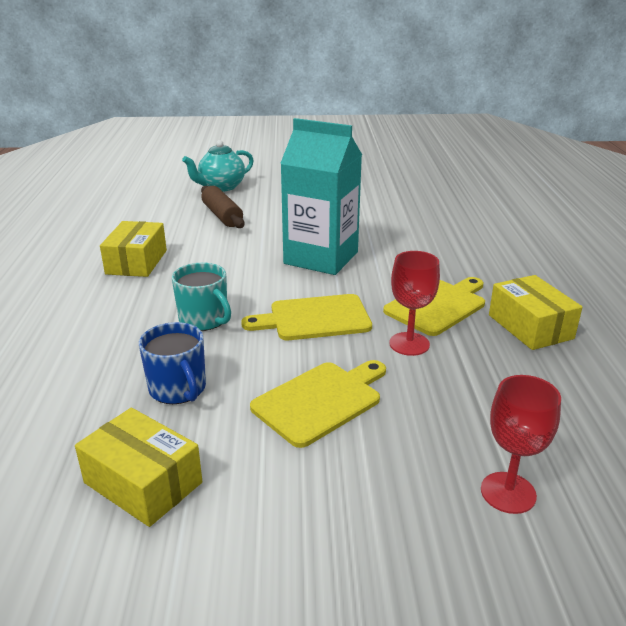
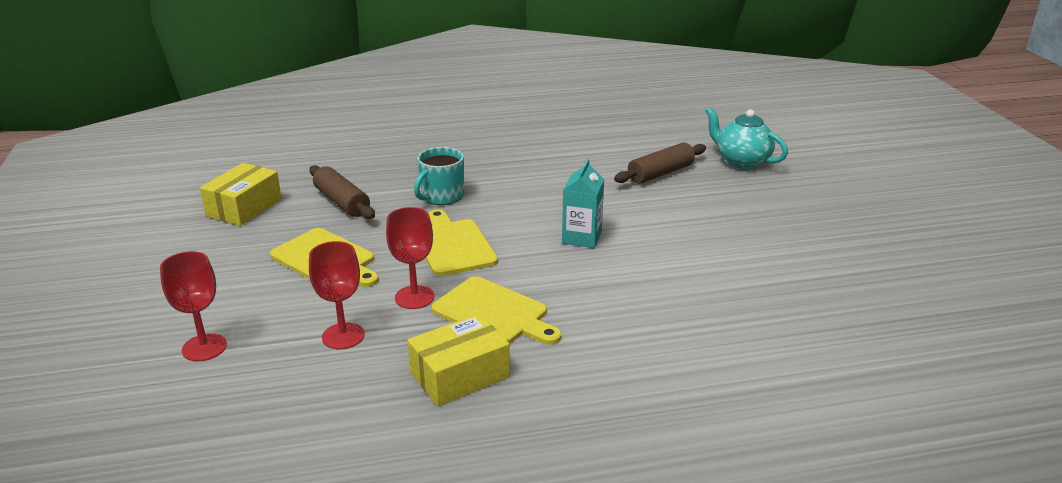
camera: 80 degrees right, 0 degrees up
(136, 262) = (536, 153): yellow box -> none
(178, 389) = (342, 202): blue mug -> brown rolling pin
(321, 258) = (582, 237): turquoise carton -> turquoise carton, size x0.53
(477, 387) = (343, 336): none -> red goblet

